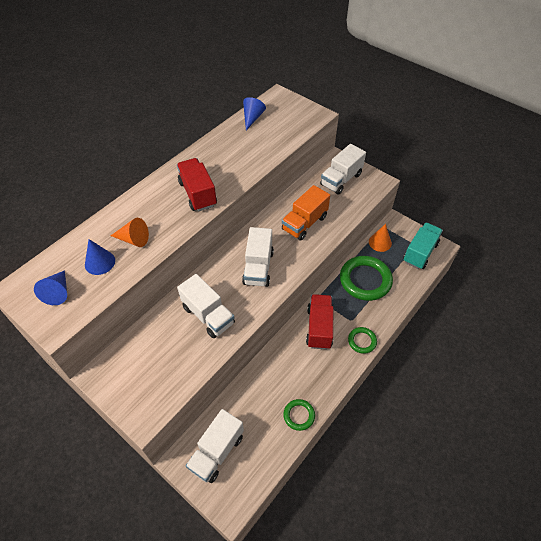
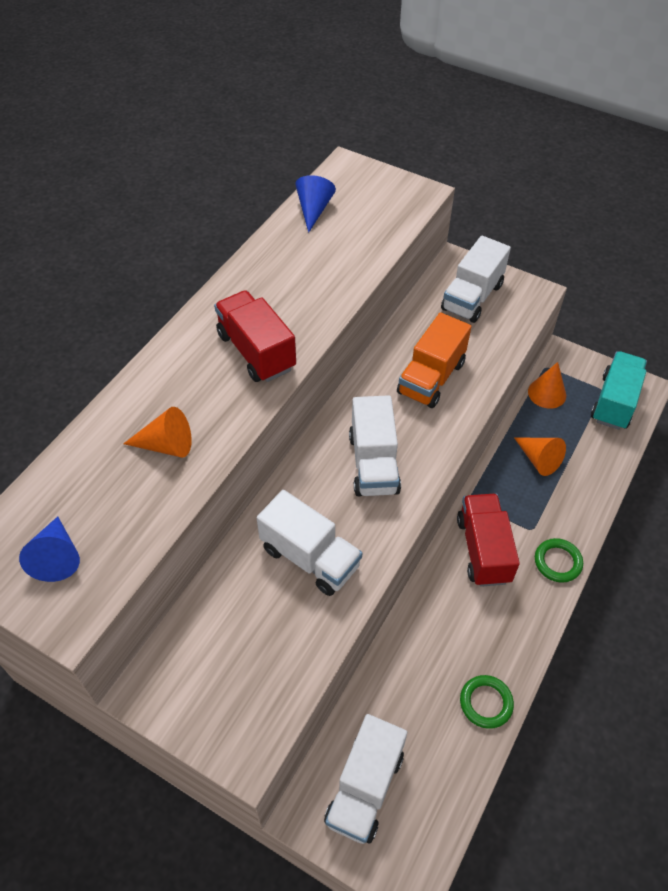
camera: 10 degrees left, 0 degrees up
(100, 262) = (117, 494): blue cone -> none
(365, 280) = (538, 459): green ring -> orange cone

